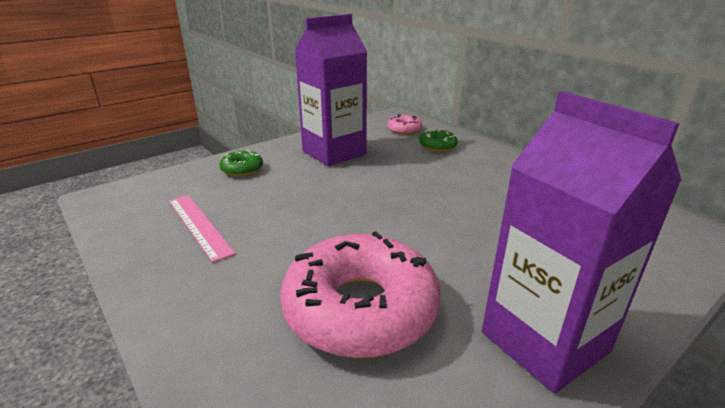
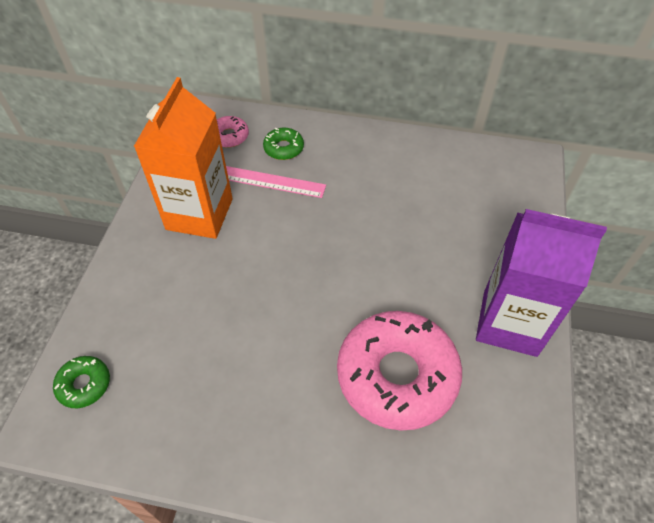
camera: 40 degrees left, 25 degrees up
(199, 225) = (192, 388): pink ruler -> pink ruler (271, 181)
(242, 169) = (137, 294): green donut -> green donut (84, 384)
(334, 152) = (199, 214): purple carton -> orange carton

